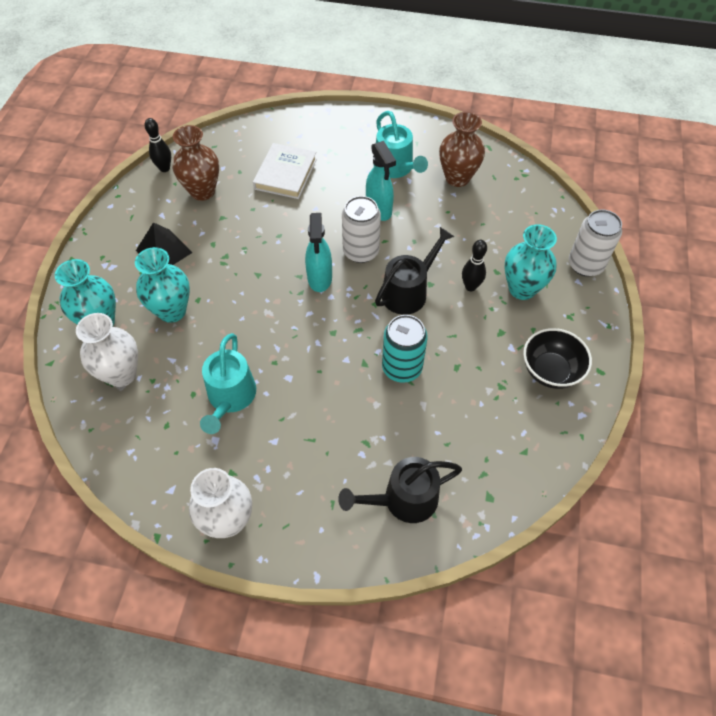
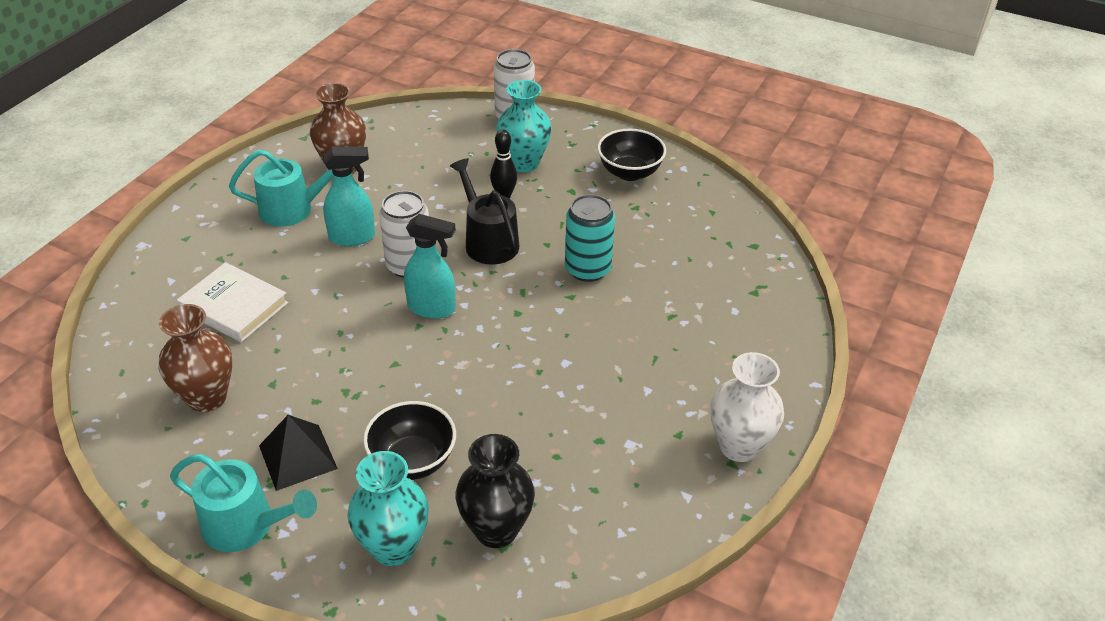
camera: 75 degrees left, 15 degrees down
(121, 374) = (496, 530): white vase -> black vase
(164, 168) = (126, 436): black bowling pin -> none
(172, 311) = (412, 461): turquoise vase -> black bowl
(230, 398) = (575, 420): turquoise watering can -> turquoise watering can (246, 525)
(403, 500) = (744, 303): black watering can -> none

